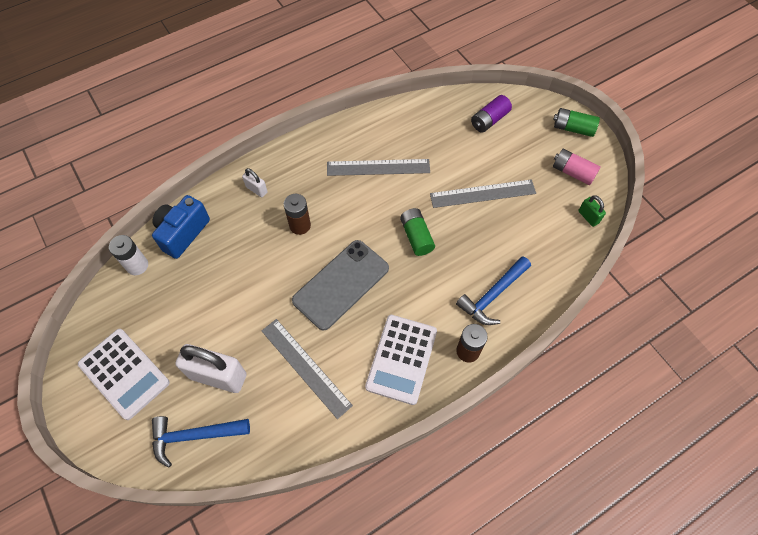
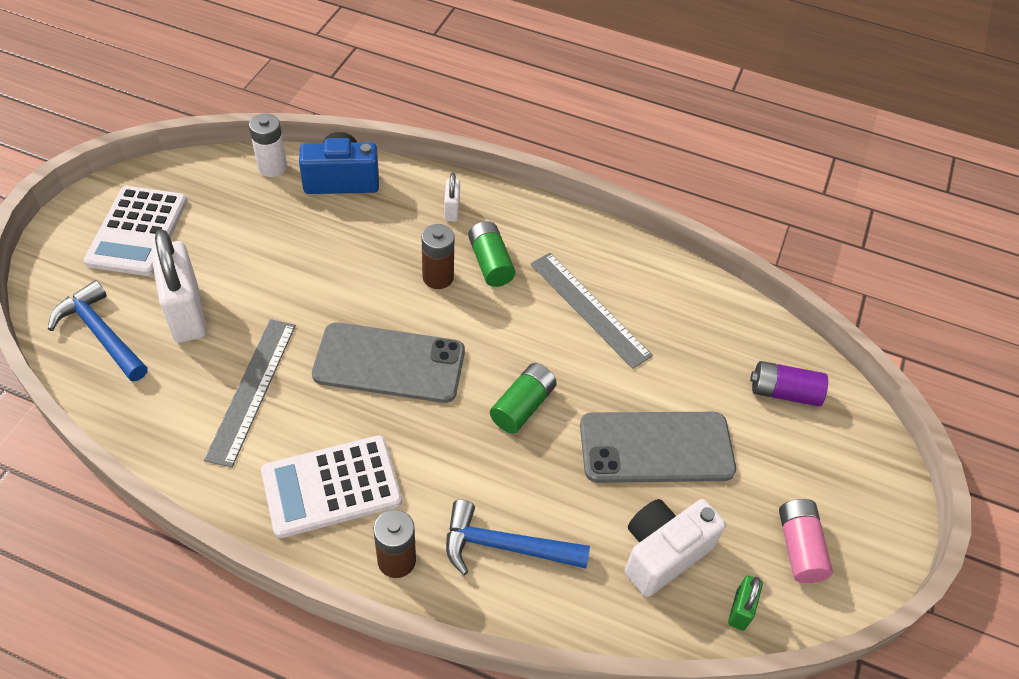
camera: 50 degrees right, 10 degrees down
(482, 193) = (656, 448): grey ruler -> grey phone
(540, 229) = (663, 553): none -> white camera
(573, 128) = (878, 507): green battery -> green battery (490, 263)

